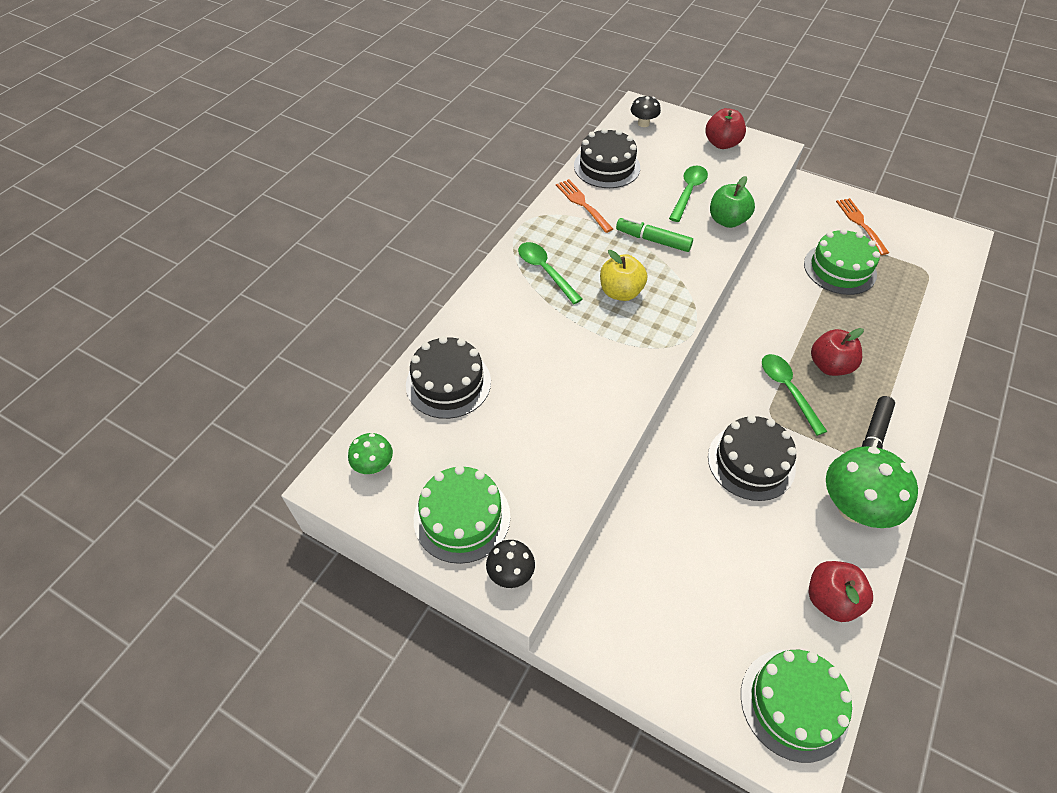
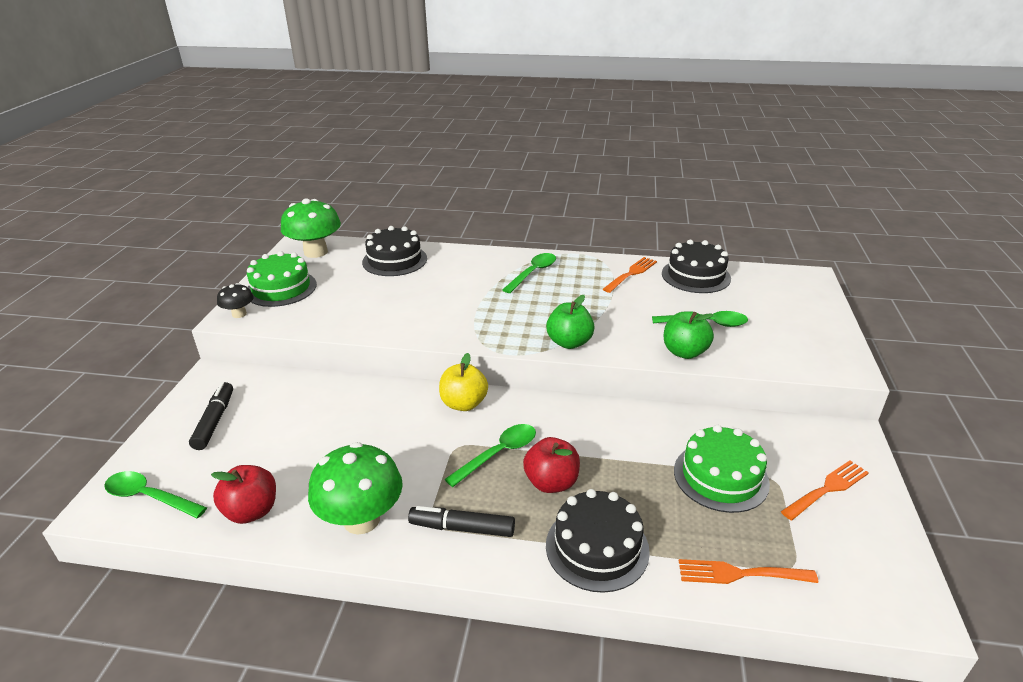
camera: 70 degrees right, 20 degrees down
(374, 465) = (315, 252): green mushroom -> green mushroom, size x1.94
(620, 292) = (533, 310): yellow apple -> yellow apple (464, 404)
(643, 123) = (786, 283): black mushroom -> none
(653, 240) = (615, 315): green marker -> none
(676, 633) = (214, 421): none -> black marker
(688, 285) = (569, 342): none -> green apple
(722, 144) = (812, 332): red apple -> none
(751, 462) = (396, 440): black cake -> black cake (597, 547)
(794, 704) = (149, 497): green cake -> green spoon
(931, 297) = (740, 574): none -> orange fork

